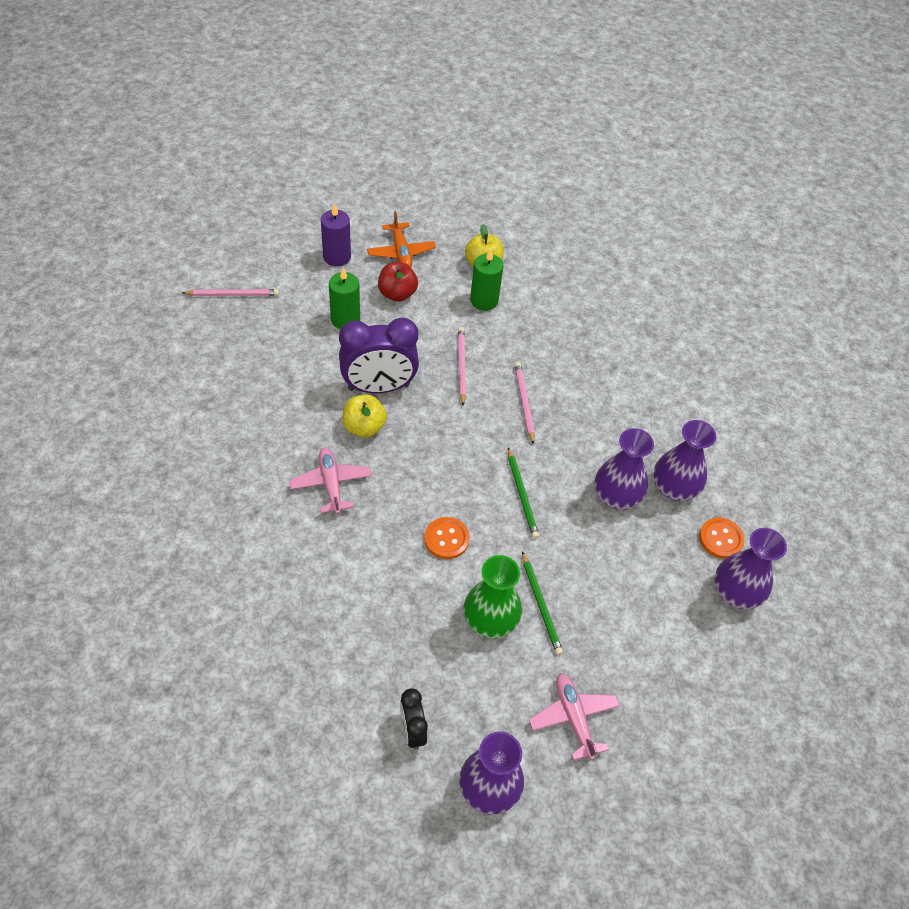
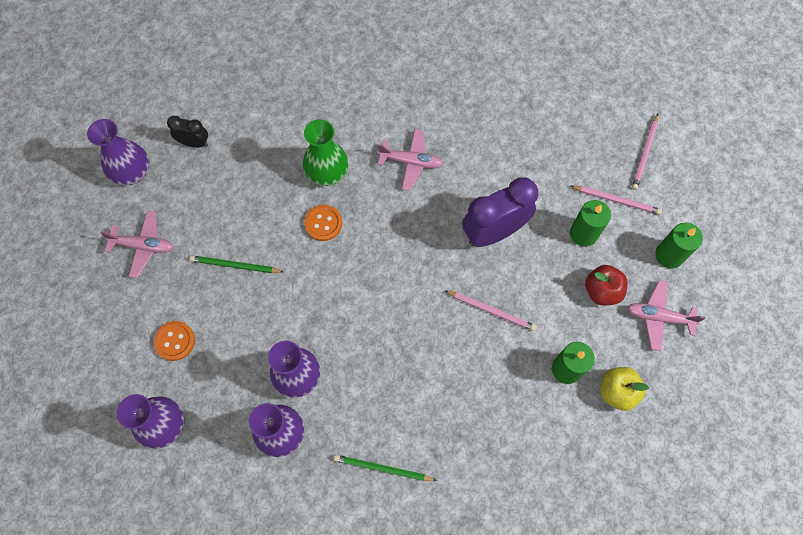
camera: 120 degrees right, 15 degrees up
(337, 257) = (669, 255): purple candle -> green candle
(364, 427) = (456, 205): yellow apple -> none
(379, 387) = (494, 232): purple clock -> purple clock turned 45 degrees clockwise
(401, 252) = (658, 317): orange plane -> pink plane
(490, 619) = (243, 225): green vase -> green vase (327, 172)
(522, 495) = (335, 298): green pencil -> green pencil (382, 468)
(524, 402) = (428, 346): pink pencil -> pink pencil (616, 200)
(720, 539) = (214, 443): orange button -> orange button (175, 341)

